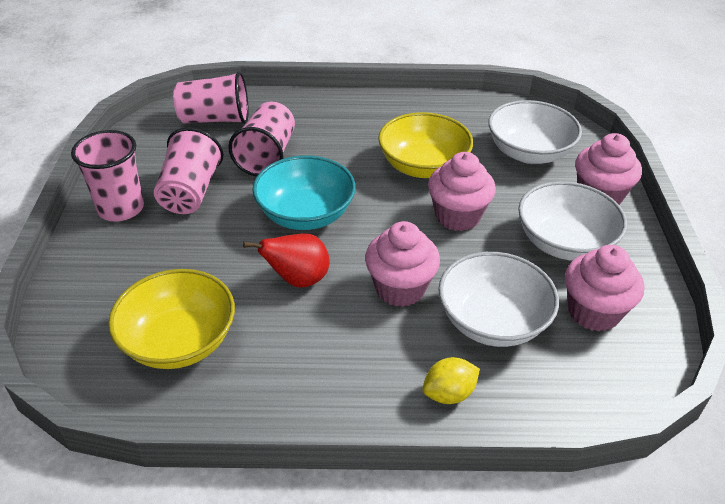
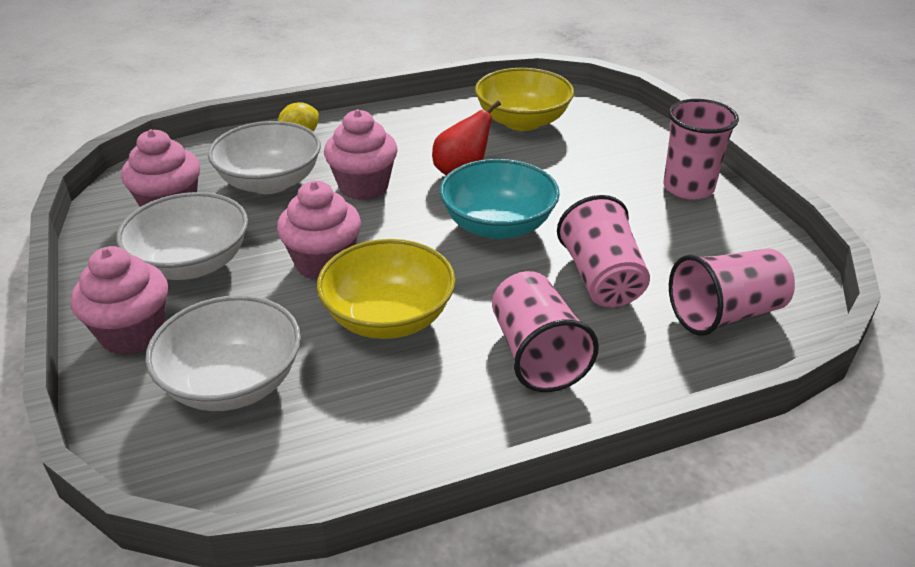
camera: 160 degrees right, 5 degrees down
(190, 192) = (640, 217): pink cup -> pink cup (537, 354)

